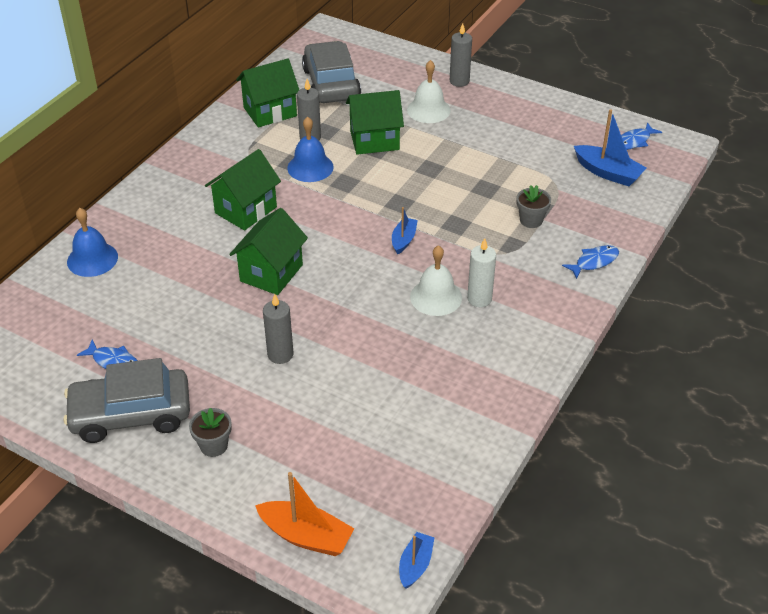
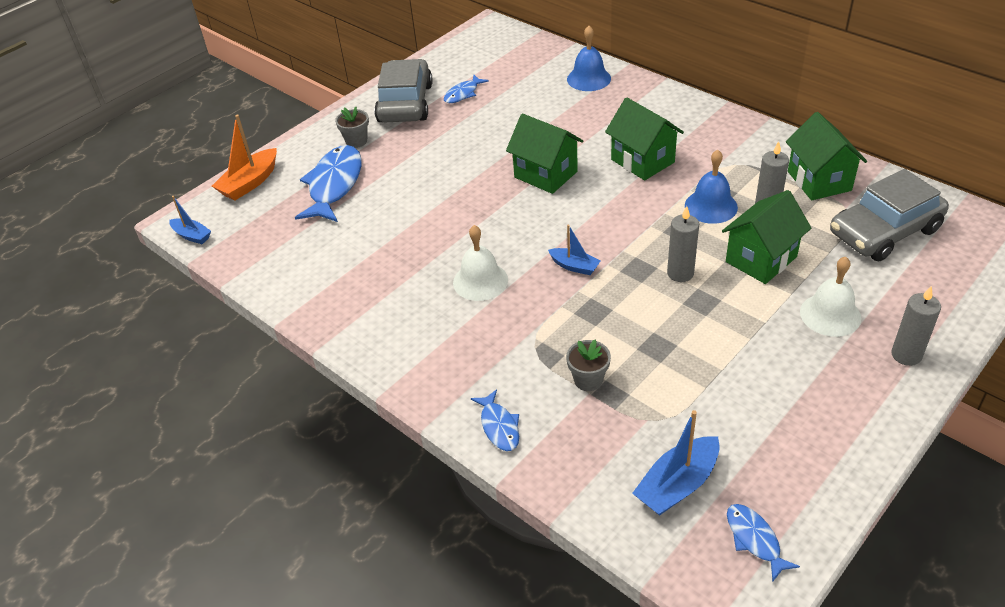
camera: 105 degrees right, 0 degrees up
(280, 354) = (439, 176): grey candle -> grey candle (680, 273)
(303, 446) = (334, 185): none -> blue fish
(331, 84) = (884, 231): grey car -> grey car turned 150 degrees clockwise
(374, 140) = (761, 259): green house -> green house turned 45 degrees clockwise
(479, 299) = (467, 313): white candle -> none

